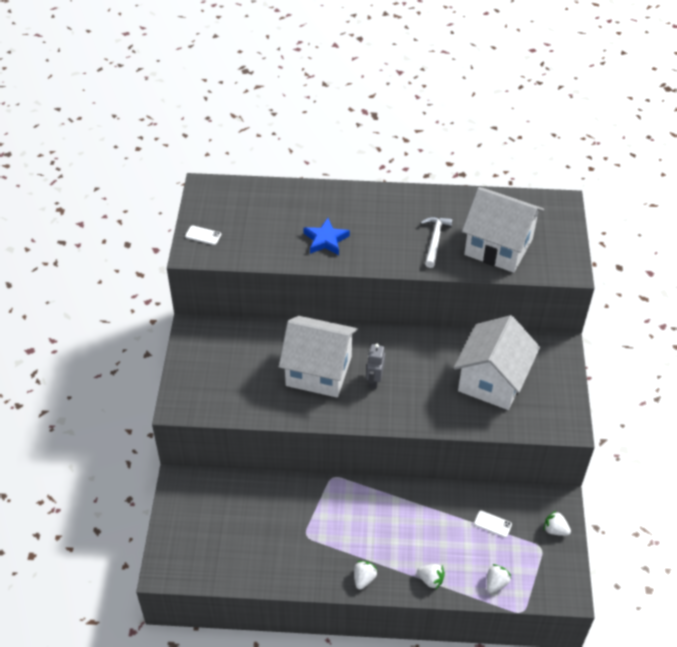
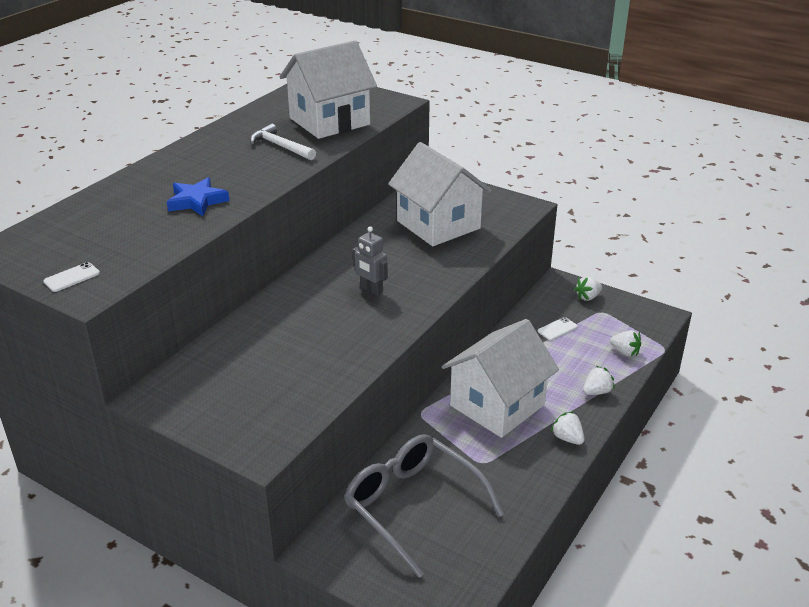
camera: 60 degrees left, 15 degrees down
(243, 513) = (412, 505): none -> grey glasses
(319, 371) = (320, 321): white house -> white house (497, 405)
(496, 583) = (625, 352): white strawberry -> white strawberry turned 150 degrees clockwise

